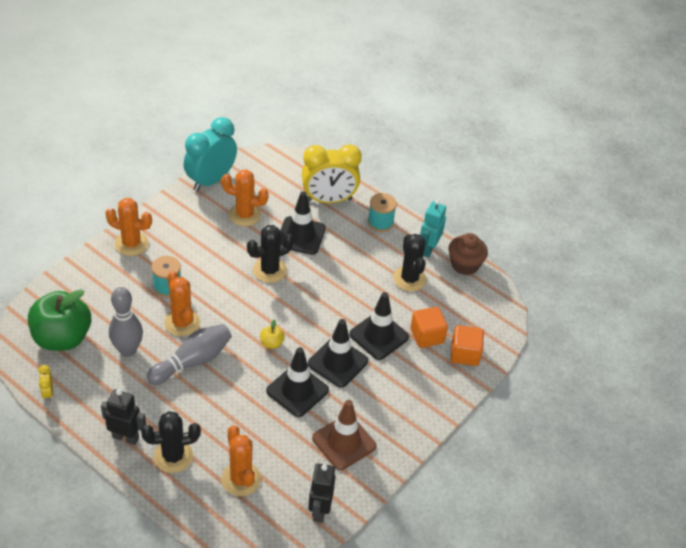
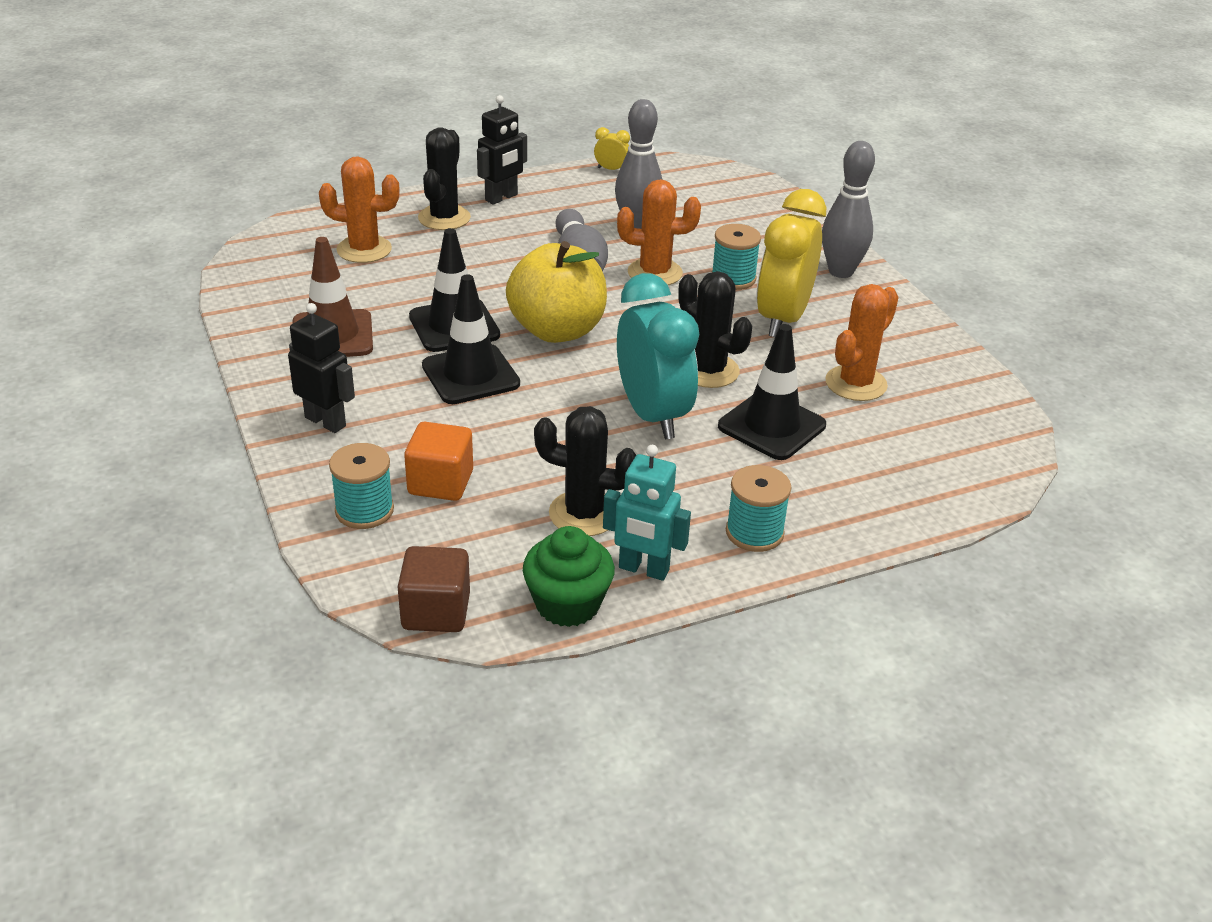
camera: 120 degrees right, 10 degrees down
(62, 338) = (692, 192): green apple -> none
(131, 244) = (841, 271): orange cactus -> grey bowling pin
(211, 180) = (963, 374): turquoise clock -> turquoise clock (652, 415)
(269, 270) = (708, 371): black cactus -> black cactus turned 45 degrees counterclockwise
(271, 343) = (557, 330): yellow apple -> yellow apple, size x2.48
(319, 510) = (259, 287): black robot -> black robot (326, 421)
(329, 200) = (852, 489): yellow clock -> yellow clock (782, 319)
(379, 336) = (486, 431): black traffic cone -> none
(428, 249) = (643, 569): turquoise robot -> turquoise robot turned 150 degrees clockwise
(465, 265) = (568, 604): brown cupcake -> green cupcake
(465, 354) = (364, 510): orange cube -> turquoise spool
(500, 302) = (436, 611): none -> brown cube

